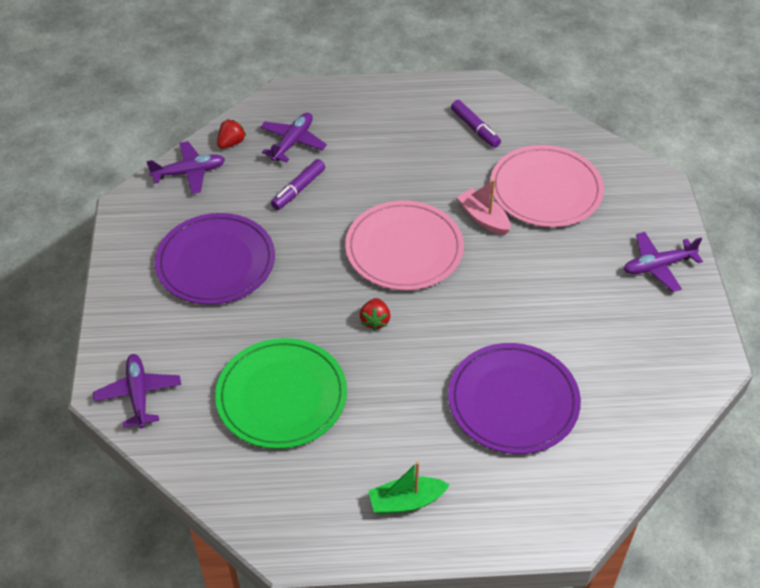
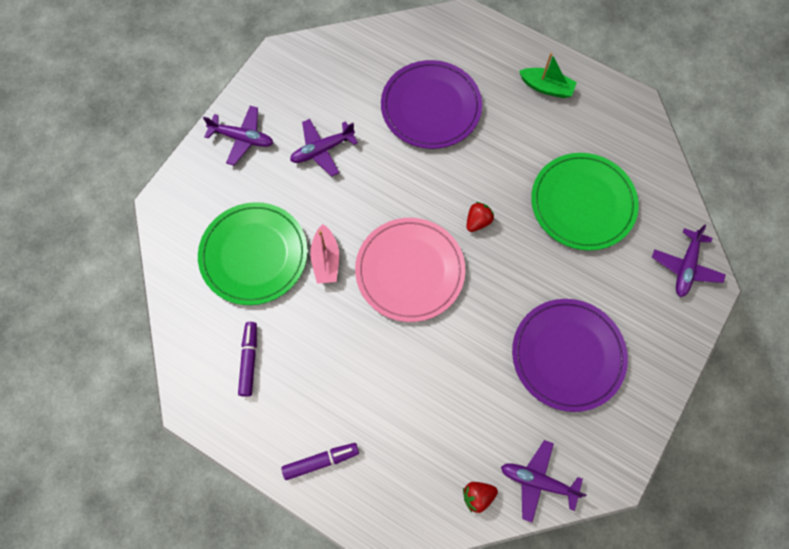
camera: 145 degrees left, 20 degrees up
(293, 142) = (420, 456): purple plane -> purple plane (322, 150)
(298, 189) = (452, 392): purple marker -> purple marker (320, 461)
(545, 190) = (254, 255): pink plate -> green plate

